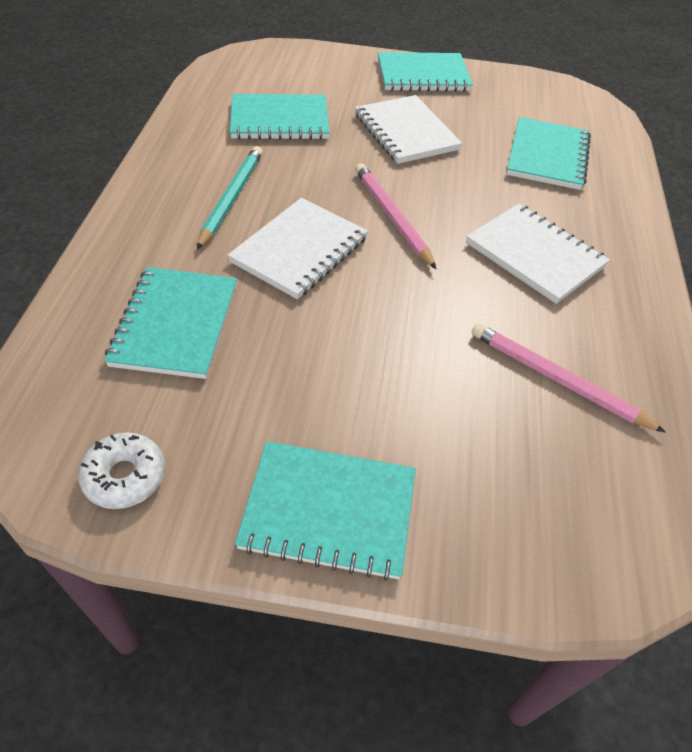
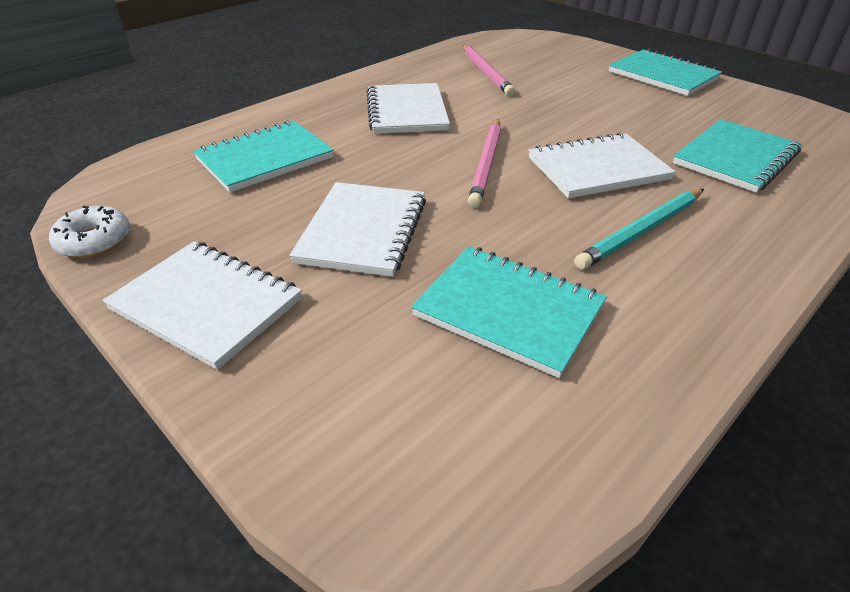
camera: 140 degrees left, 10 degrees down
(125, 476) = (782, 110): white donut -> white donut (94, 241)
(423, 75) = (207, 304): turquoise notebook -> white notebook

